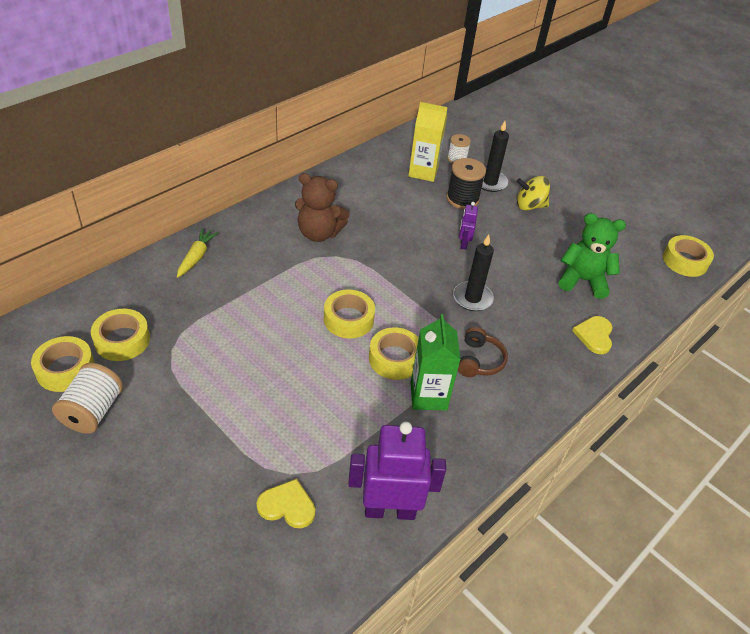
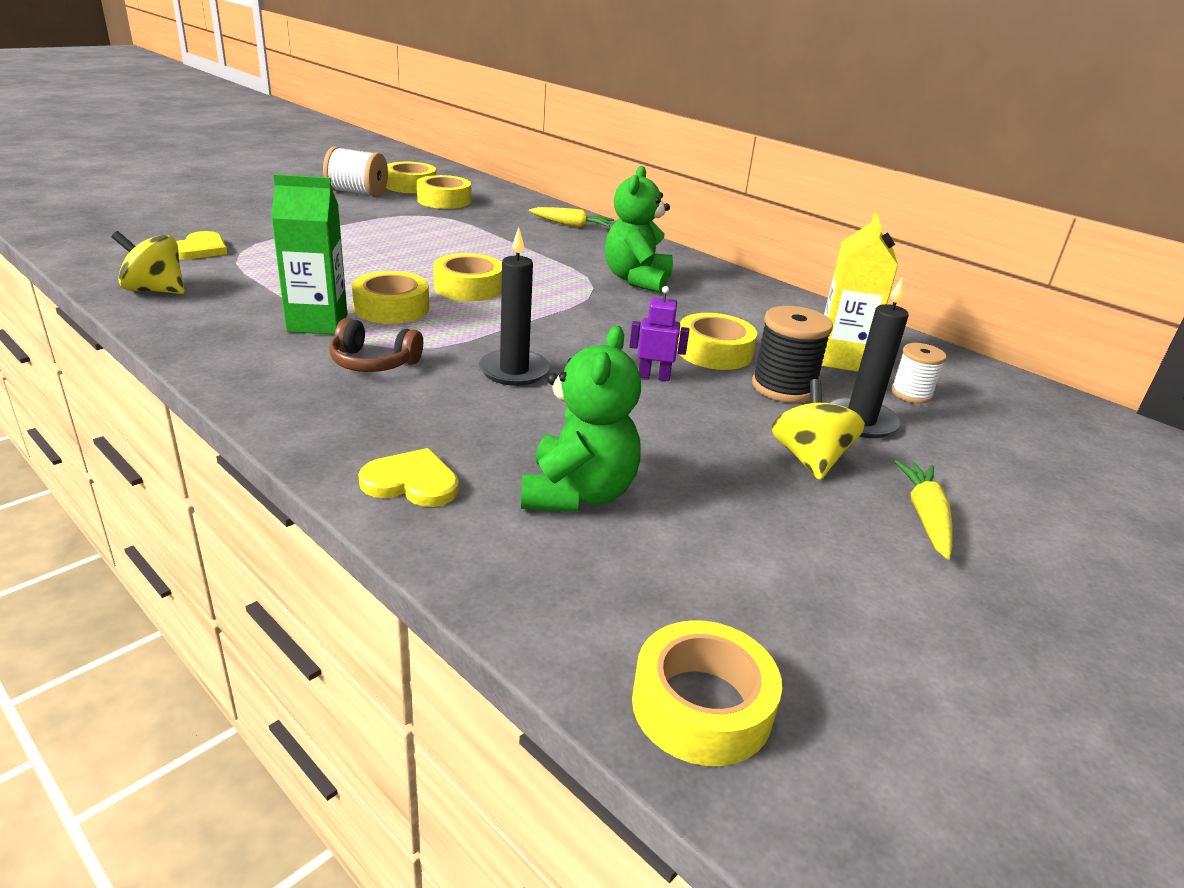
camera: 90 degrees right, 15 degrees down
(319, 233) = (637, 280): brown teddy bear -> green teddy bear
(390, 510) = (155, 290): purple robot -> yellow spinning top
(426, 216) = (714, 352): none -> yellow tape
(562, 185) = (925, 517): none -> yellow carrot

